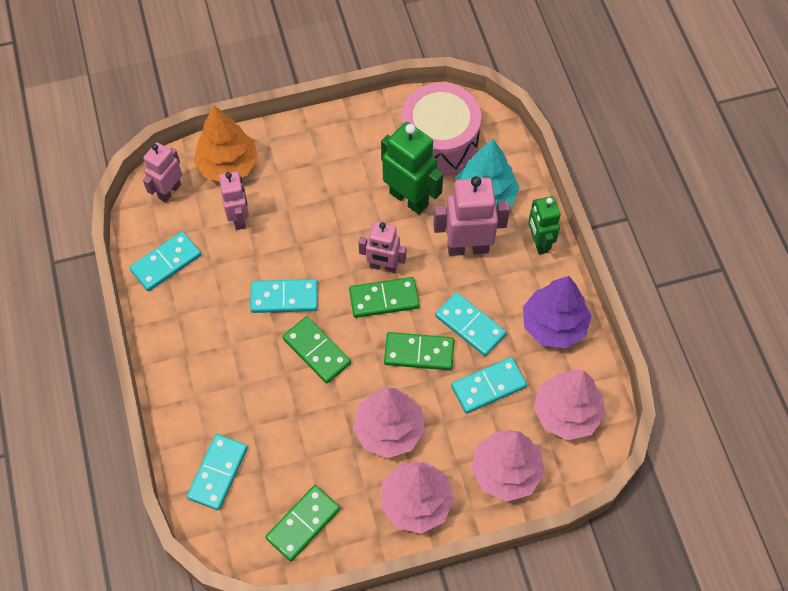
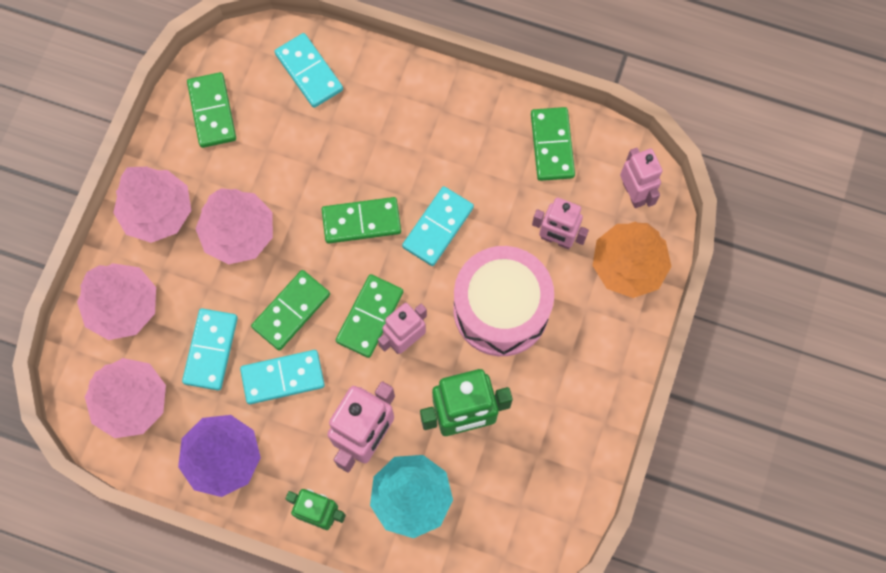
camera: 125 degrees right, 10 degrees up
(166, 263) = (552, 145): turquoise domino -> green domino
(439, 143) = (509, 498): pink drum -> pink drum (501, 309)

